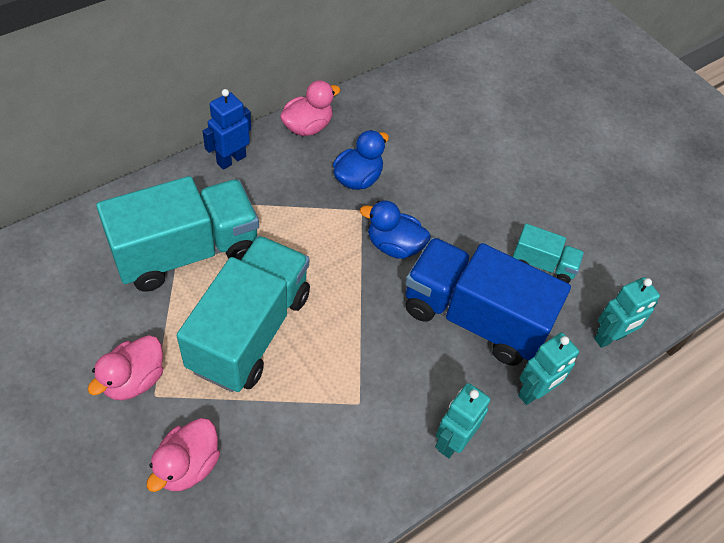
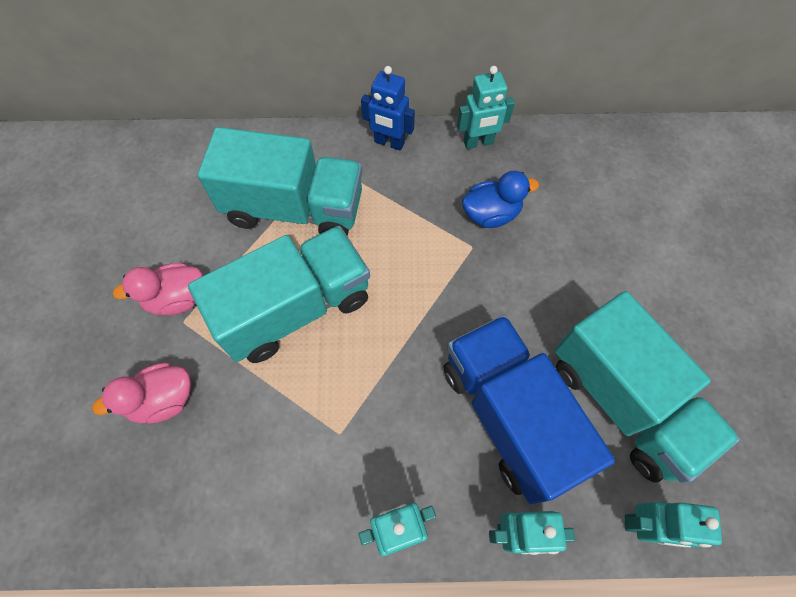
camera: 40 degrees right, 10 degrees up
(231, 159) = (389, 143): blue robot -> blue robot turned 150 degrees counterclockwise
(307, 127) = (478, 143): pink duck -> turquoise robot
(394, 246) = (479, 298): blue duck -> none
(543, 264) = (623, 401): turquoise truck -> turquoise truck, size x2.10

